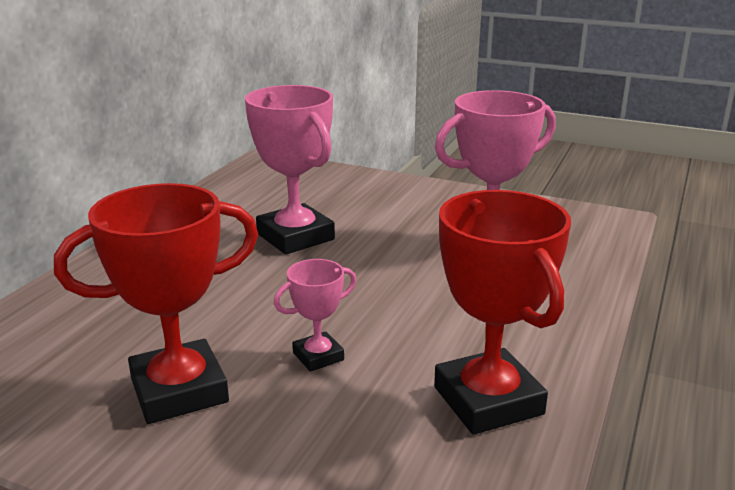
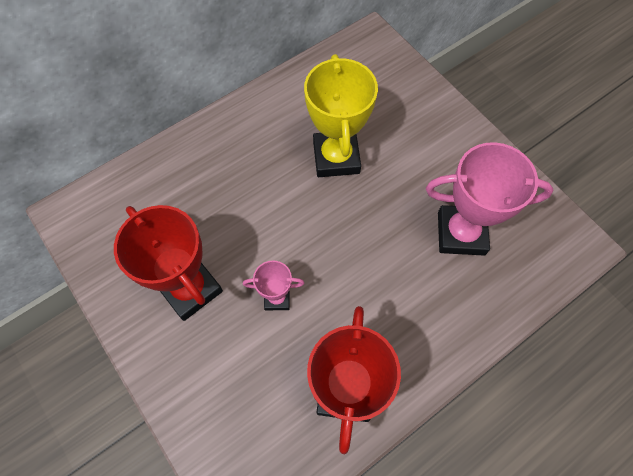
camera: 30 degrees right, 40 degrees up
(179, 390) = (190, 289): red trophy -> red trophy turned 45 degrees clockwise
(295, 237) = (336, 157): pink trophy -> yellow trophy

